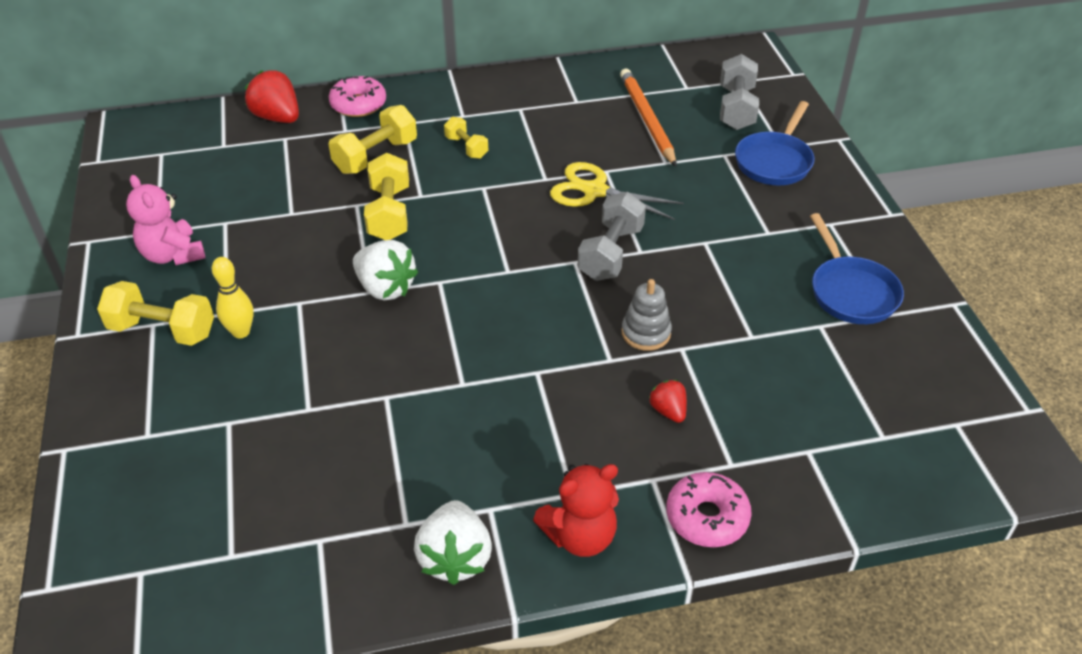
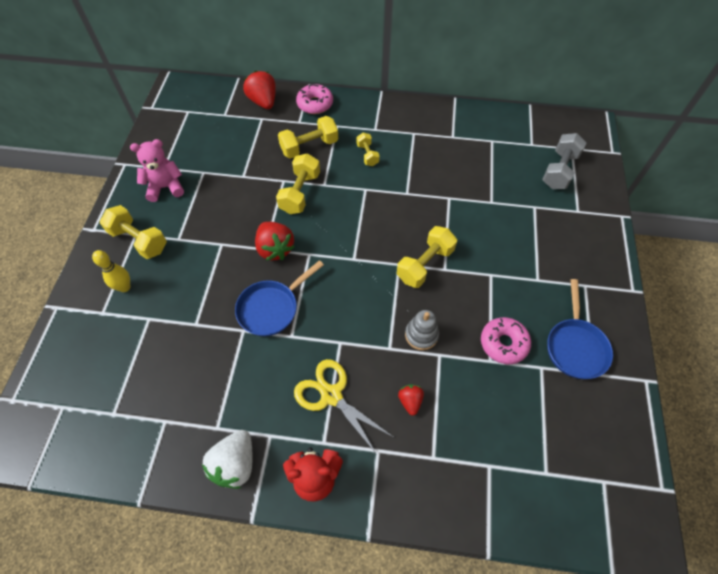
camera: 20 degrees right, 15 degrees up
(173, 255) = (165, 187): pink teddy bear -> pink teddy bear turned 90 degrees clockwise
(241, 332) = (181, 255): yellow bowling pin -> yellow bowling pin (124, 287)
(385, 288) = (275, 249): white strawberry -> red strawberry
(595, 191) = (435, 212): yellow scissors -> yellow scissors (331, 395)
(611, 253) = (425, 265): grey dumbbell -> yellow dumbbell
(647, 120) = (494, 164): orange pencil -> none
(707, 517) = (400, 493): pink donut -> pink donut (503, 343)
(774, 161) = (567, 222): blue pan -> blue pan (271, 308)

